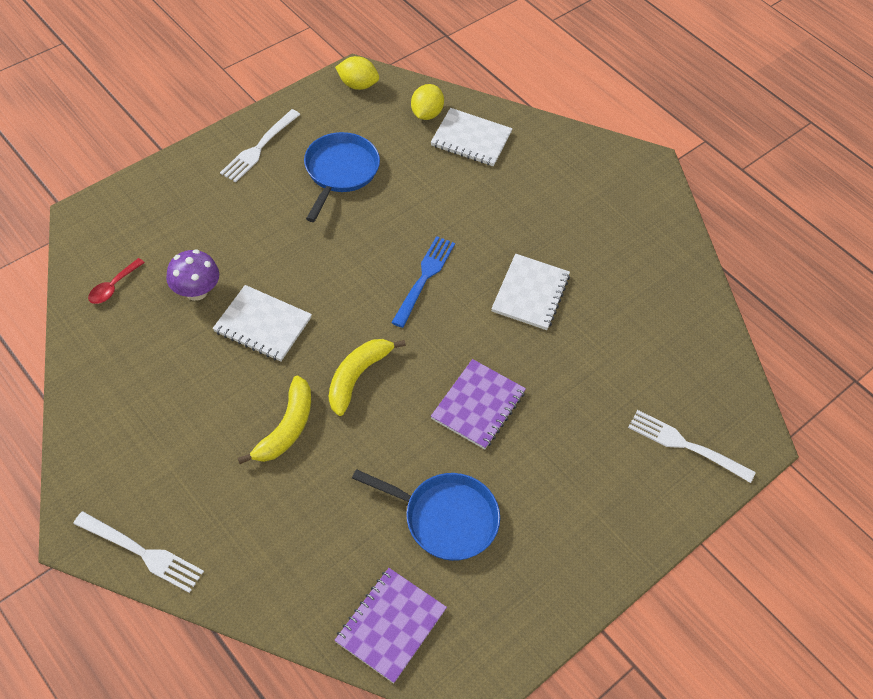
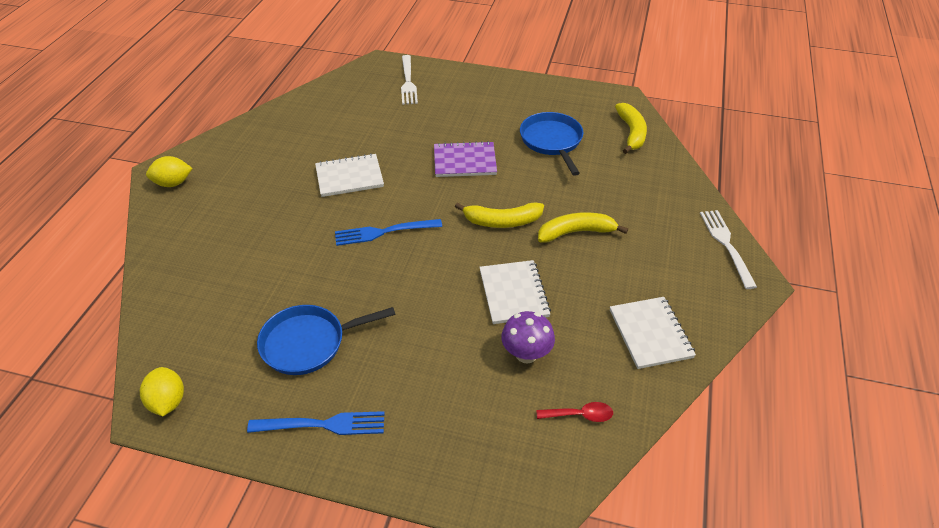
camera: 120 degrees left, 10 degrees down
(259, 148) = (323, 425): white fork -> blue fork
(390, 625) = (631, 133): purple notebook -> yellow banana
(426, 114) = (182, 325): yellow lemon -> yellow lemon (173, 183)
(471, 139) = (199, 279): white notebook -> white notebook (650, 334)

